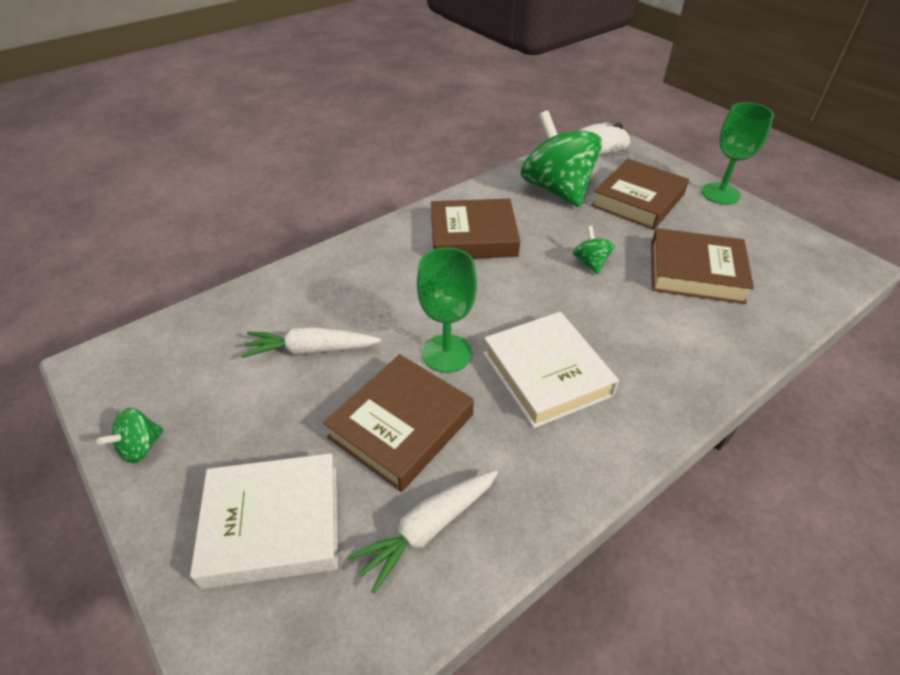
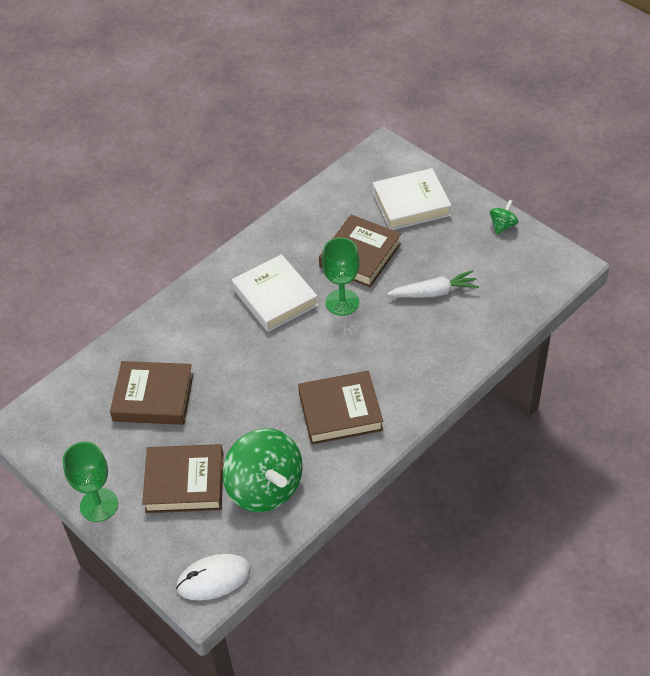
camera: 175 degrees right, 5 degrees up
(428, 528) = (333, 212): white carrot -> none
(590, 263) = (238, 395): green spinning top -> none
(638, 200) = (184, 483): brown book -> brown book turned 60 degrees clockwise

